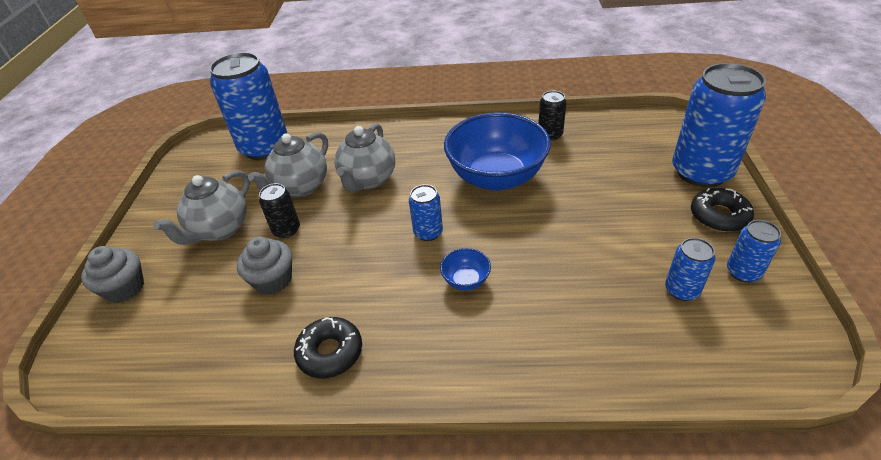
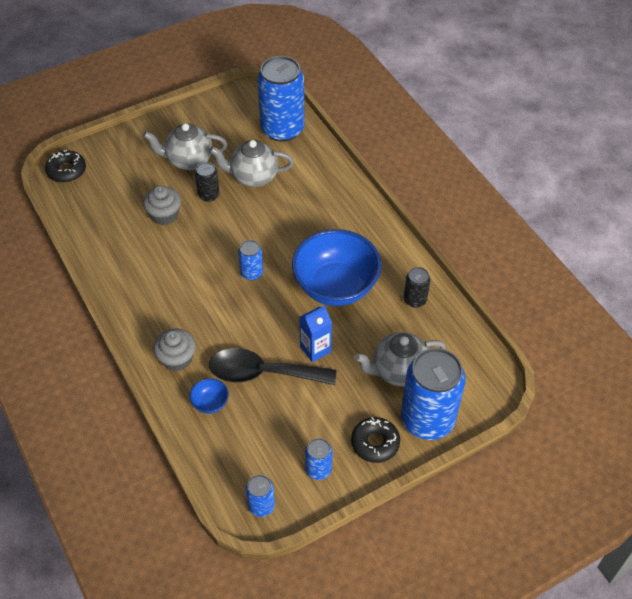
camera: 55 degrees right, 10 degrees up
(125, 288) = (119, 149): grey cupcake -> grey cupcake (177, 359)
(330, 352) = (129, 274): black donut -> black donut (66, 171)
(368, 180) = (284, 211): grey teapot -> grey teapot (398, 371)
(466, 280) = (220, 314): blue bowl -> blue bowl (210, 403)
(569, 218) = (315, 349): none -> blue carton
(579, 273) = (262, 373): none -> black spoon
(682, 290) = (279, 436): blue can -> blue can (261, 505)

